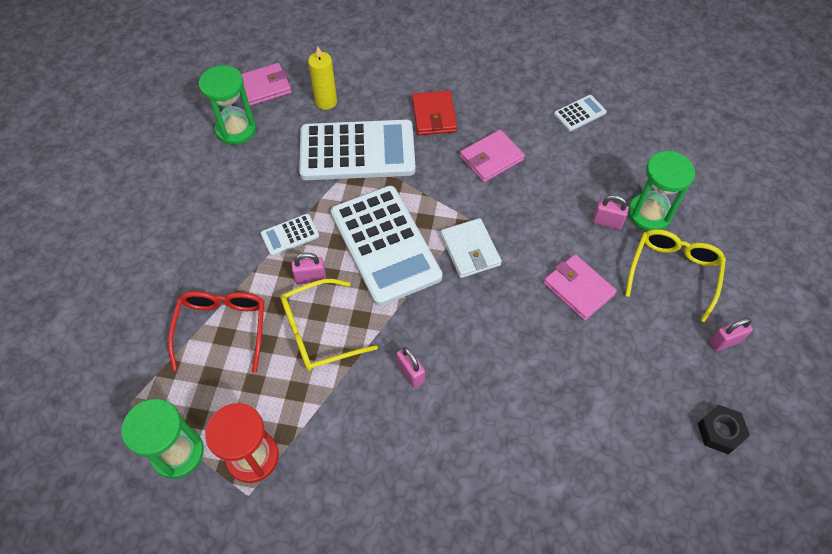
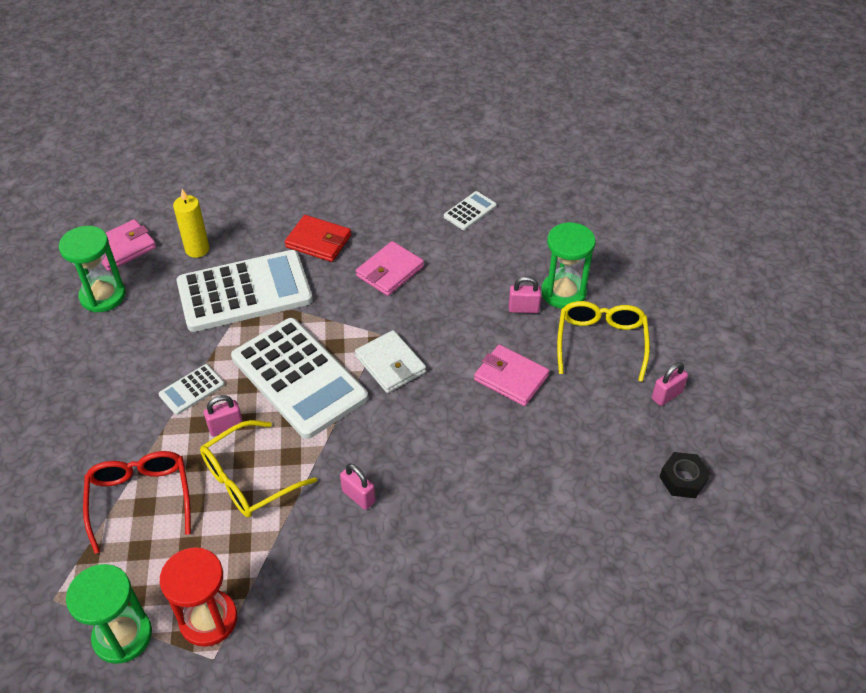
camera: 15 degrees left, 10 degrees down
(434, 115) = (318, 241): red wallet -> red wallet turned 45 degrees counterclockwise

